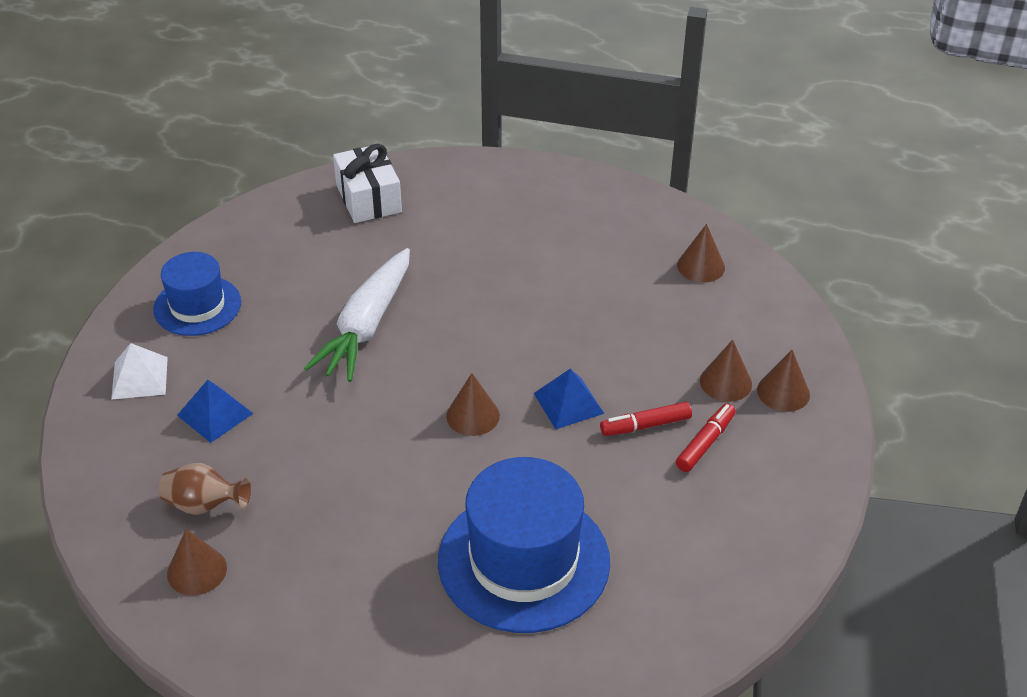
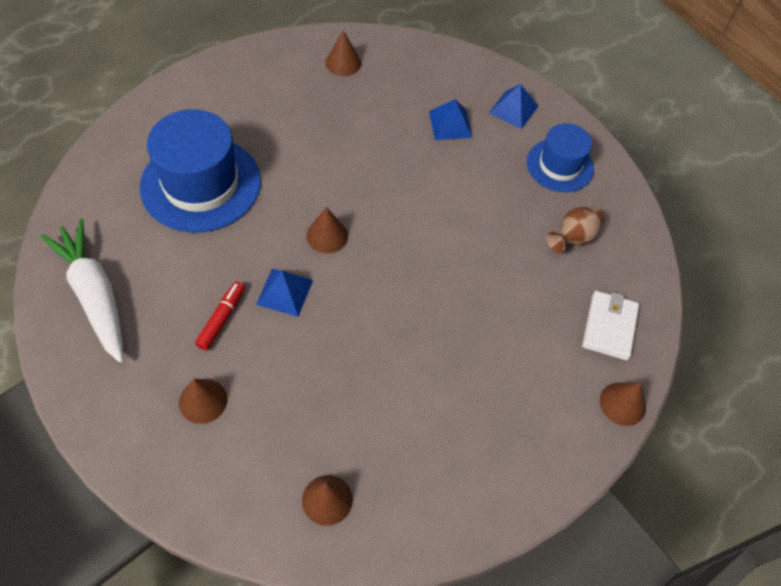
camera: 125 degrees right, 15 degrees up
(139, 378) = (513, 109): white pyramid -> blue pyramid
(204, 505) = (384, 86): brown vase -> brown vase (573, 238)
(366, 326) = (461, 235): white carrot -> white carrot (94, 294)
(369, 198) = (609, 327): white gift -> white wallet
(705, 443) = (172, 340): red marker -> none
(783, 392) = (155, 430): brown cone -> brown cone (622, 403)

